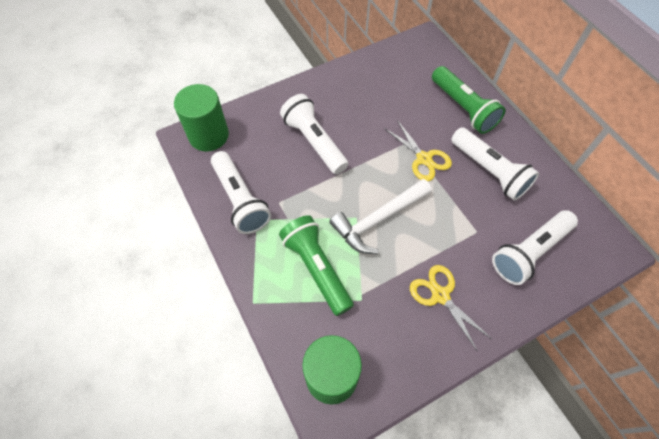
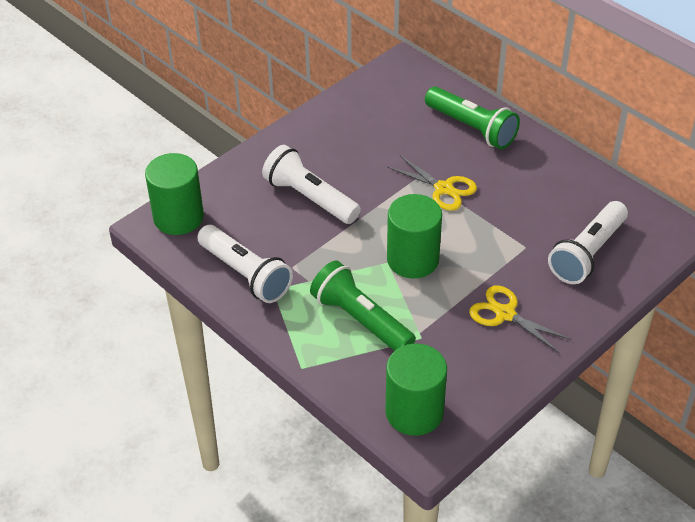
camera: 15 degrees left, 15 degrees down
(378, 220) = (413, 259): white hammer -> green cylinder
(489, 171) = (521, 185): white flashlight -> none

